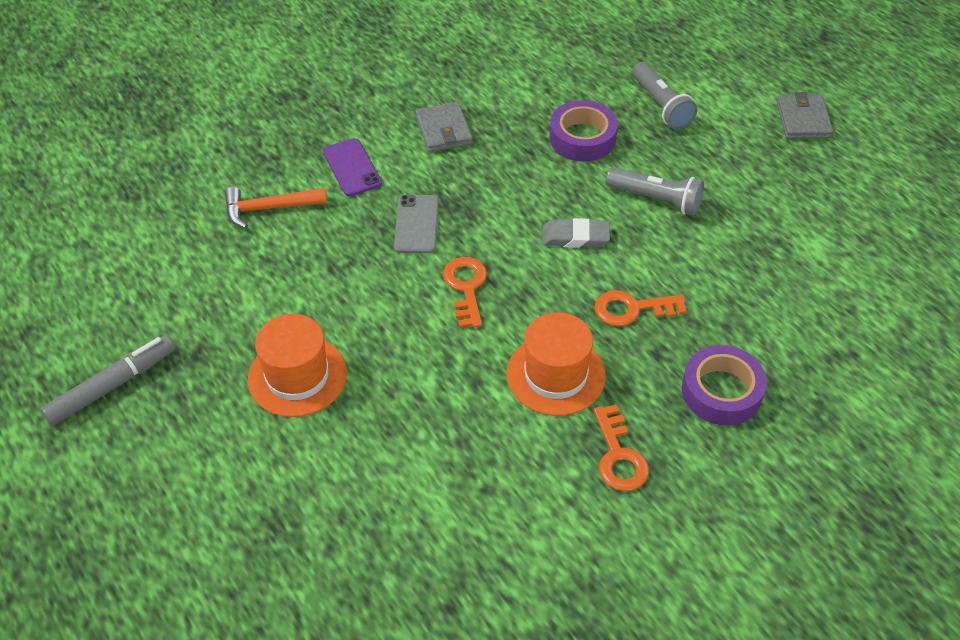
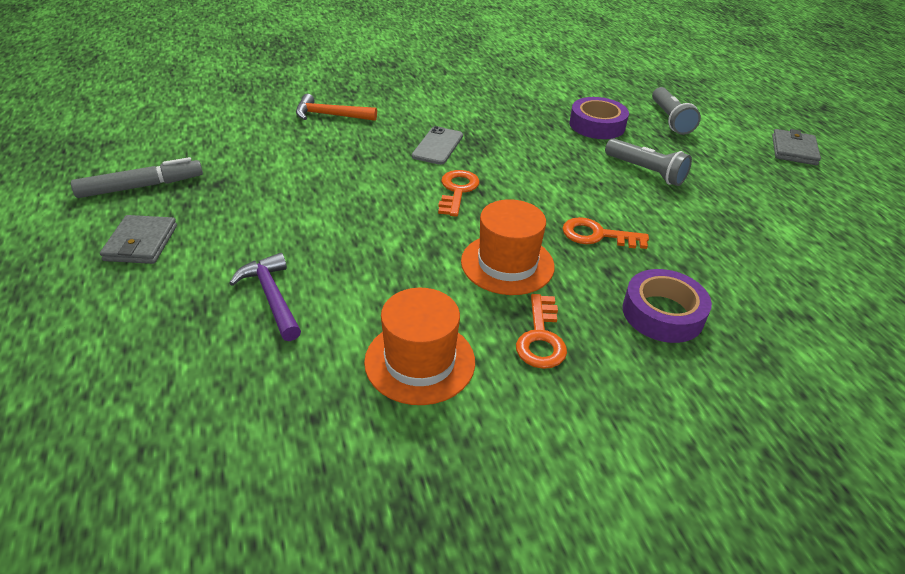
camera: 15 degrees right, 10 degrees down
(297, 376) = (286, 213): orange hat -> orange hat (420, 361)
(340, 489) = (271, 297): none -> purple hammer
(352, 167) = (406, 106): purple phone -> none
(443, 130) = (487, 101): grey wallet -> grey wallet (141, 243)
(575, 237) = (566, 179): grey eraser -> none

